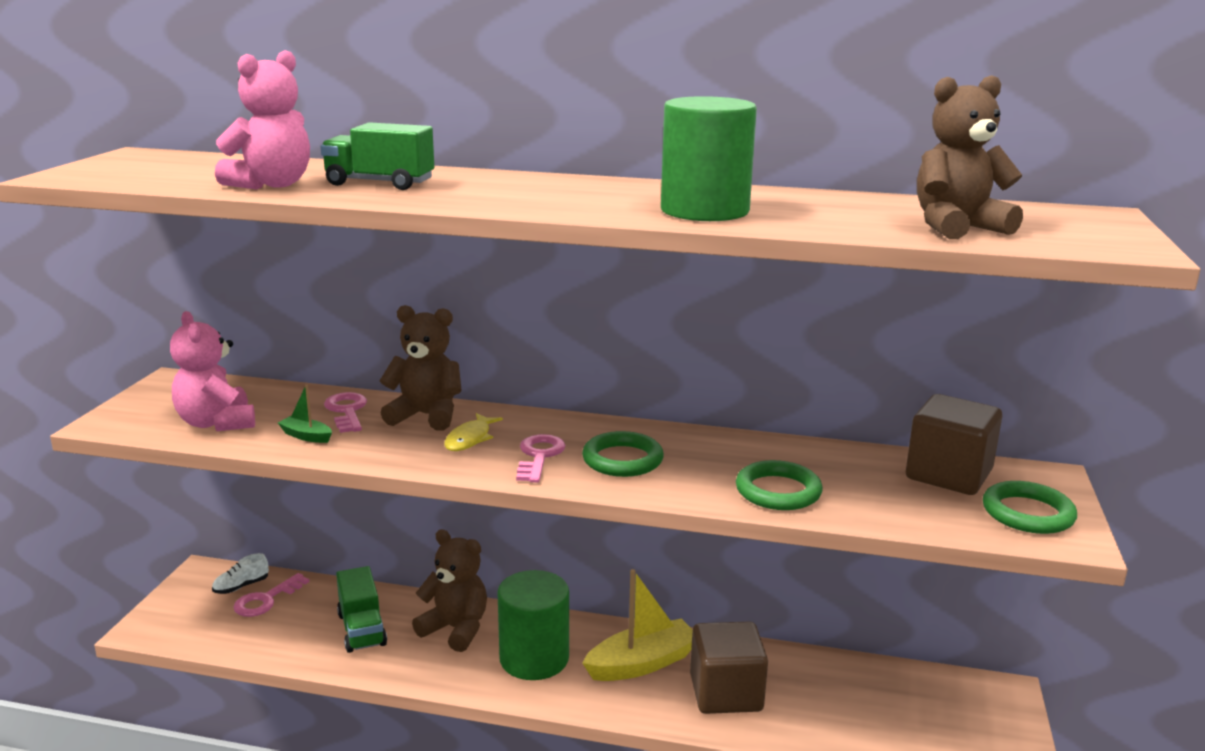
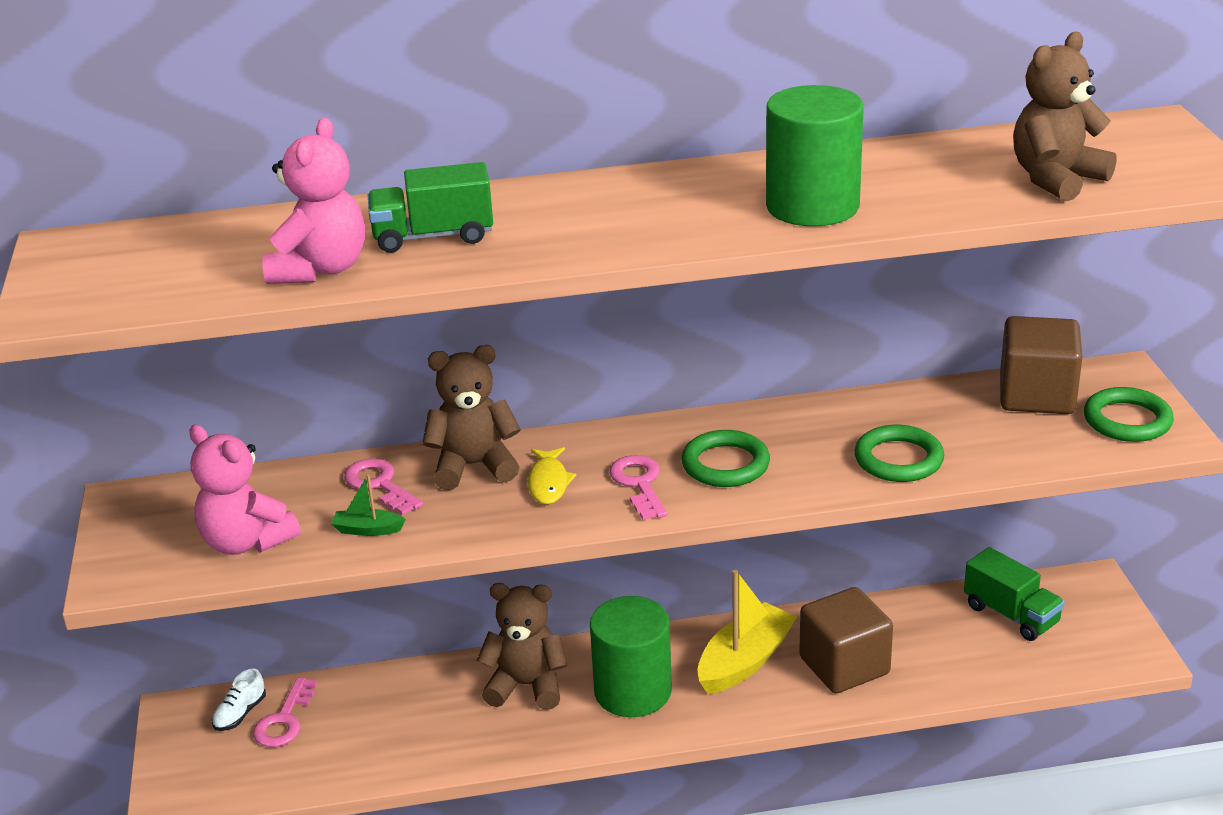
camera: 20 degrees left, 10 degrees up
(362, 629) = (424, 719): green truck -> green truck (1011, 615)

